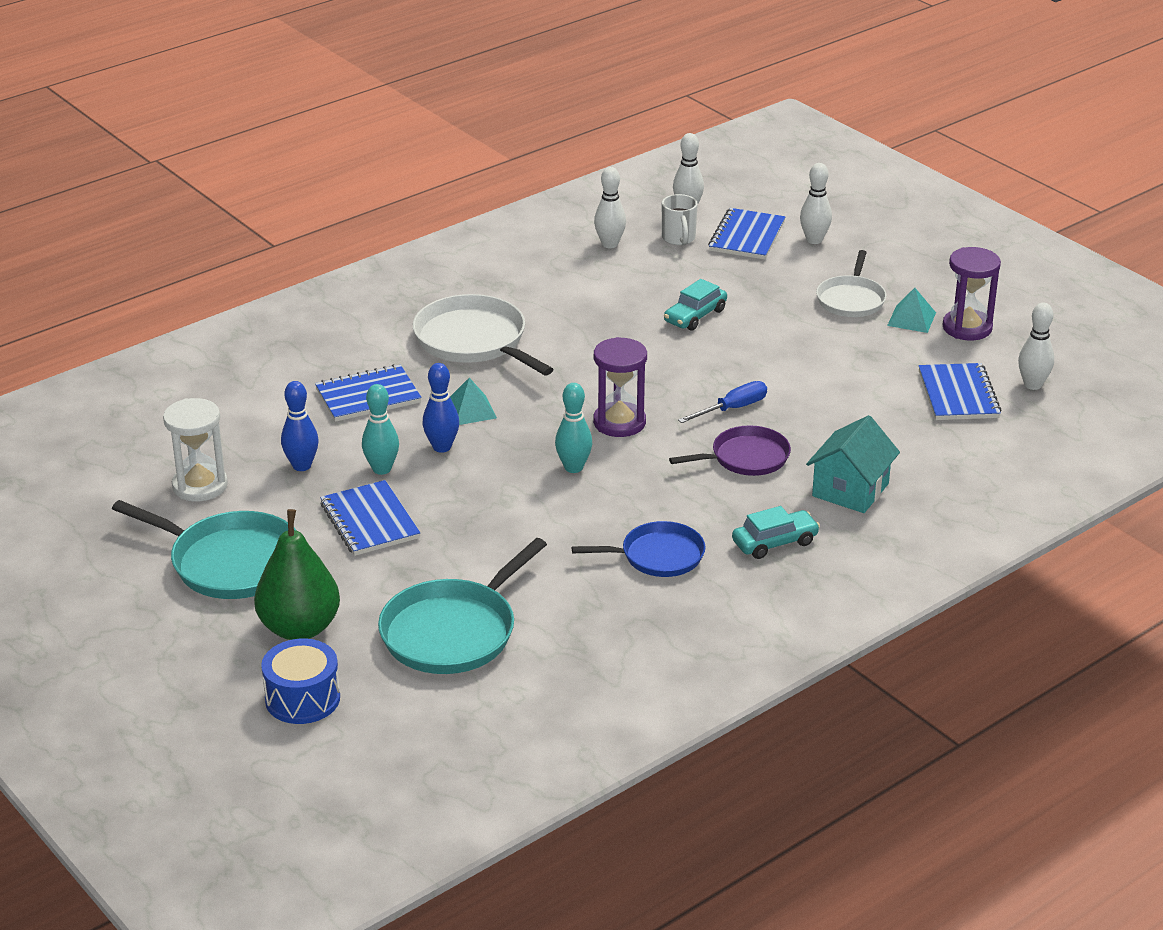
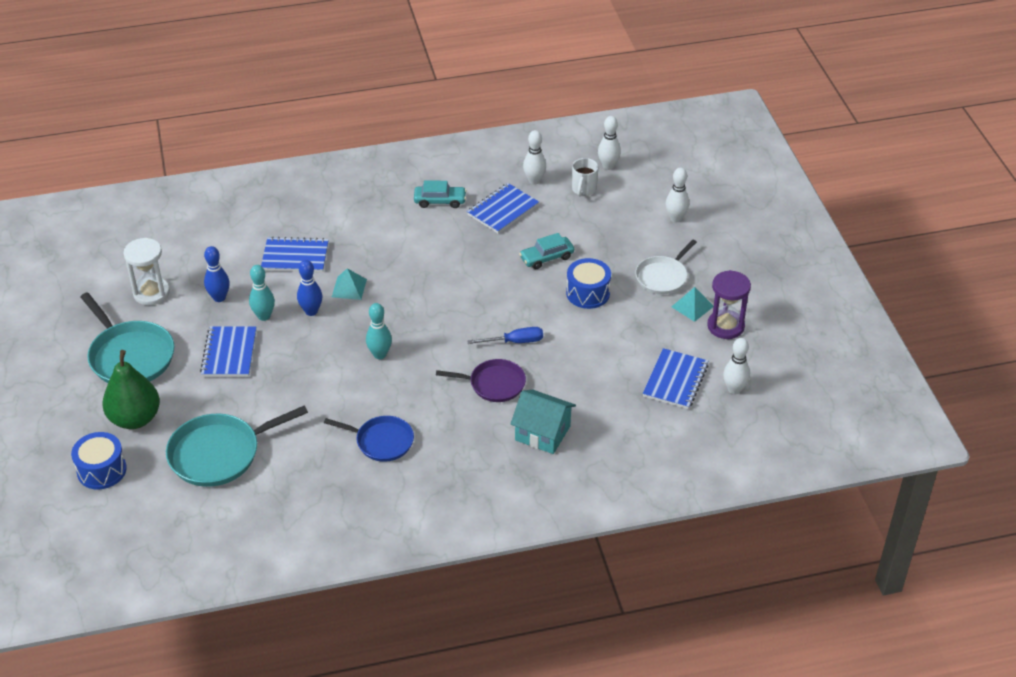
camera: 25 degrees right, 10 degrees up
(474, 341) = (390, 233): white pan -> none
(619, 422) = (434, 329): purple hourglass -> none
(747, 237) = (631, 202): blue notebook -> blue notebook (503, 210)
(775, 542) = (462, 457): turquoise car -> turquoise car (440, 201)
(777, 338) = (588, 293): none -> blue drum
(850, 490) = (542, 433): turquoise house -> turquoise house turned 60 degrees clockwise

